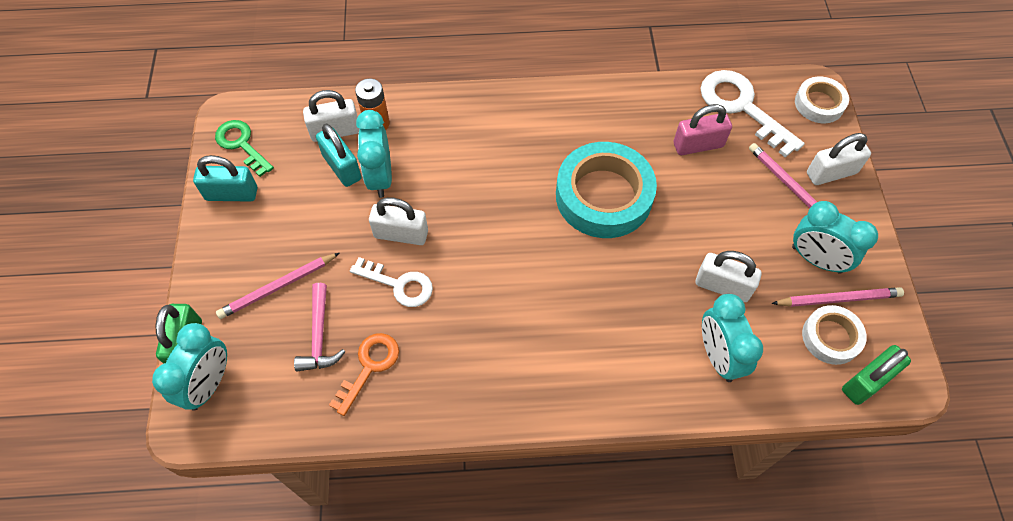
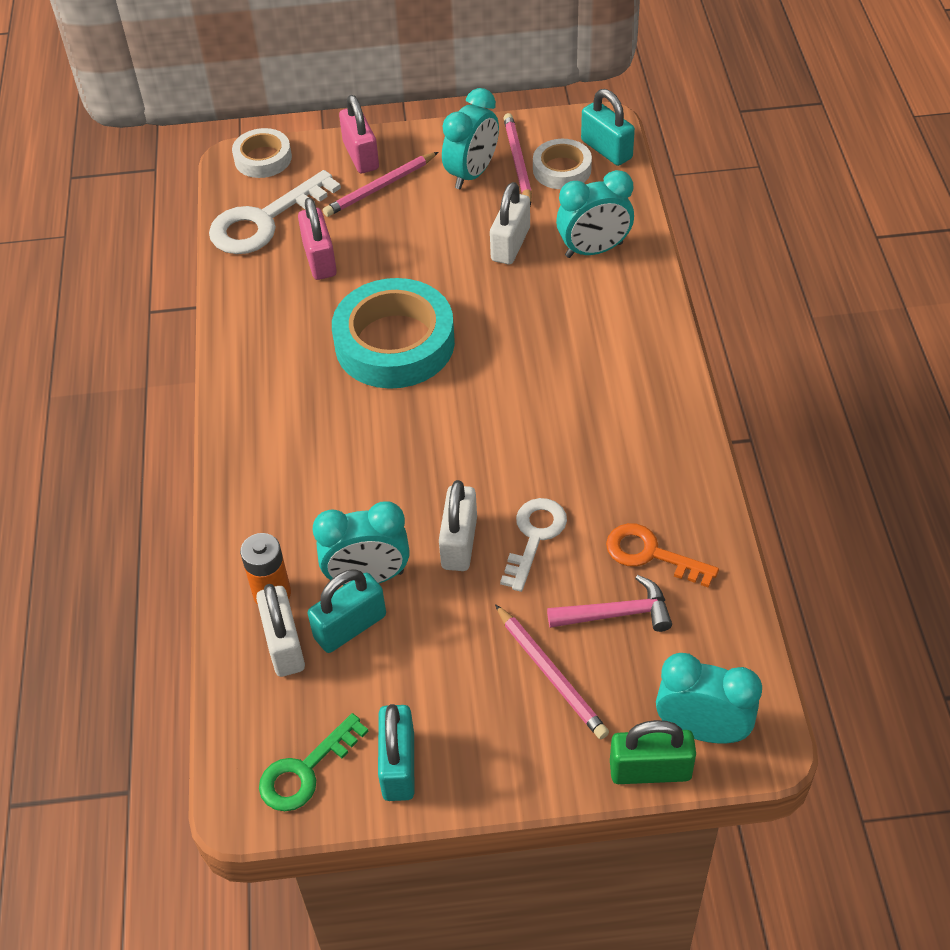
camera: 90 degrees left, 10 degrees down
(831, 173) = (361, 156): white padlock -> pink padlock
(866, 382) = (606, 149): green padlock -> turquoise padlock

